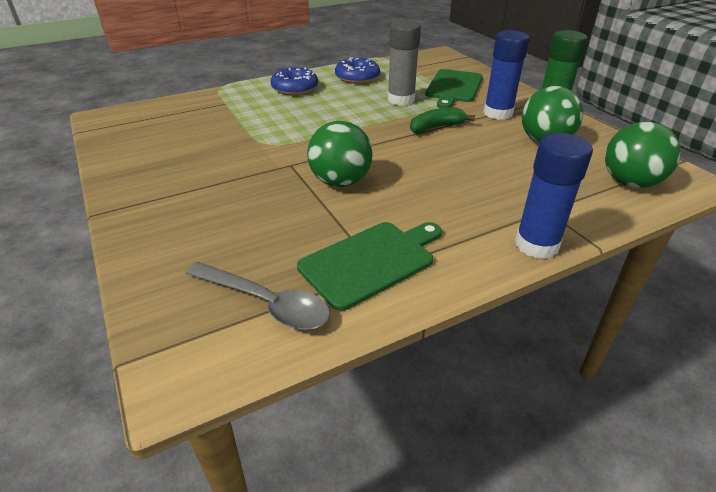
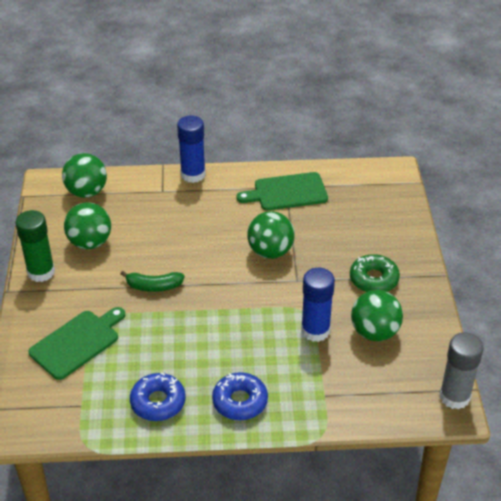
camera: 155 degrees left, 5 degrees up
(185, 145) = (374, 332): none -> green ball
(194, 187) = (373, 279): none -> green donut
(266, 303) = (349, 187): grey spoon -> none
(401, 100) = (148, 338): grey glue stick -> grey glue stick (454, 396)
(498, 113) = (83, 287): blue glue stick -> blue glue stick (315, 330)

